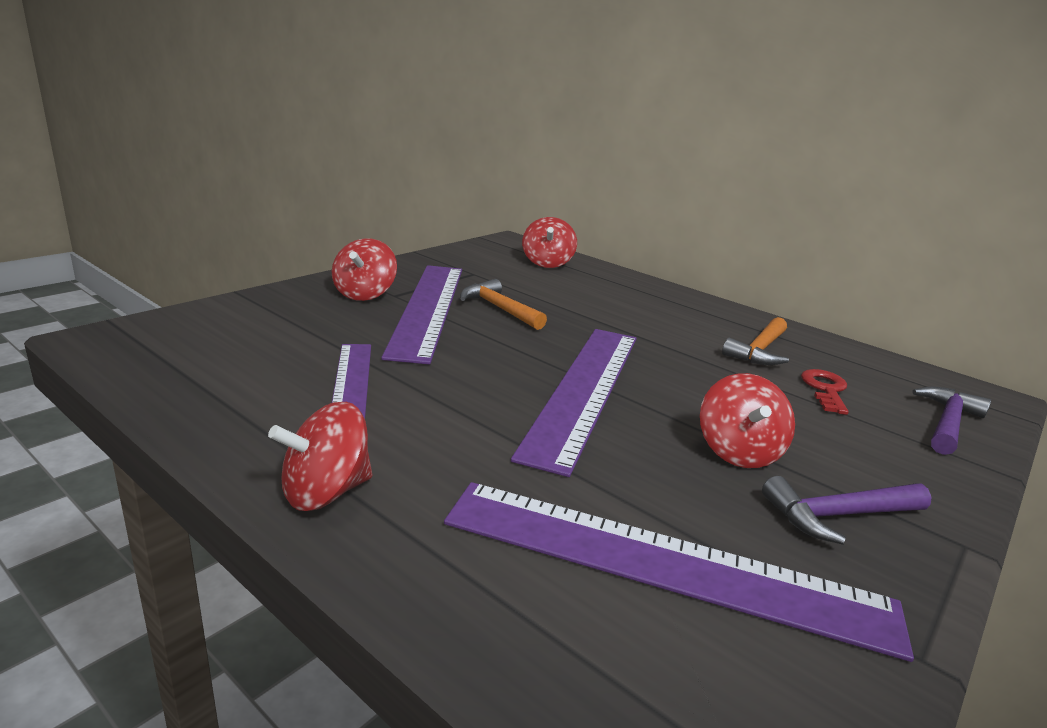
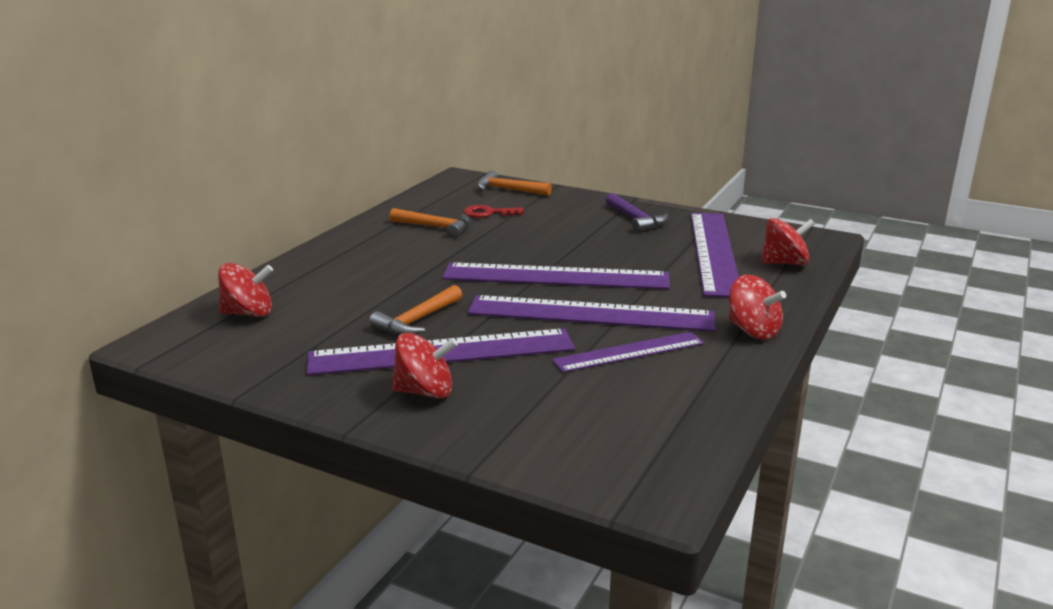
camera: 100 degrees left, 0 degrees up
(463, 387) = (591, 314): none -> purple ruler
(738, 452) = (595, 236): red spinning top -> red spinning top (784, 263)
(947, 423) = (508, 190): purple hammer -> orange hammer

